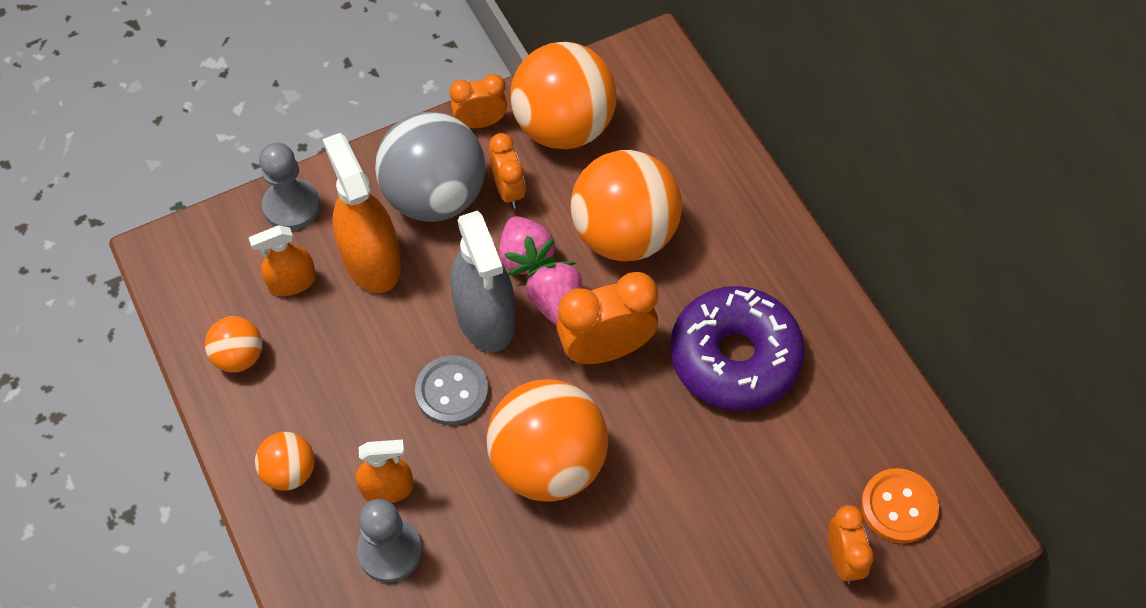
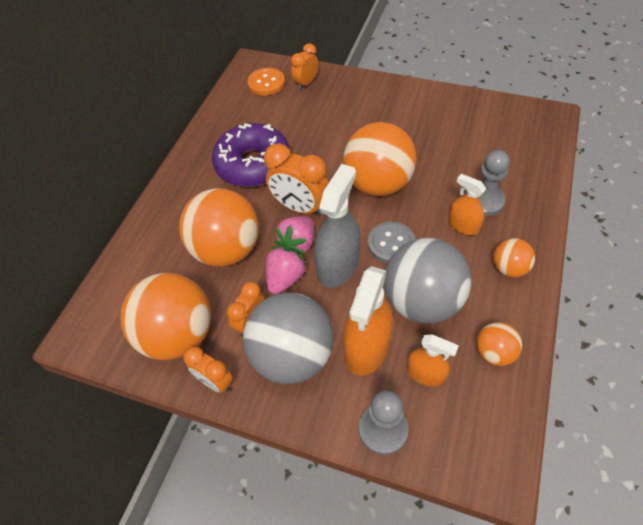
camera: 130 degrees left, 5 degrees down
(356, 351) = (422, 301): none -> grey ball

